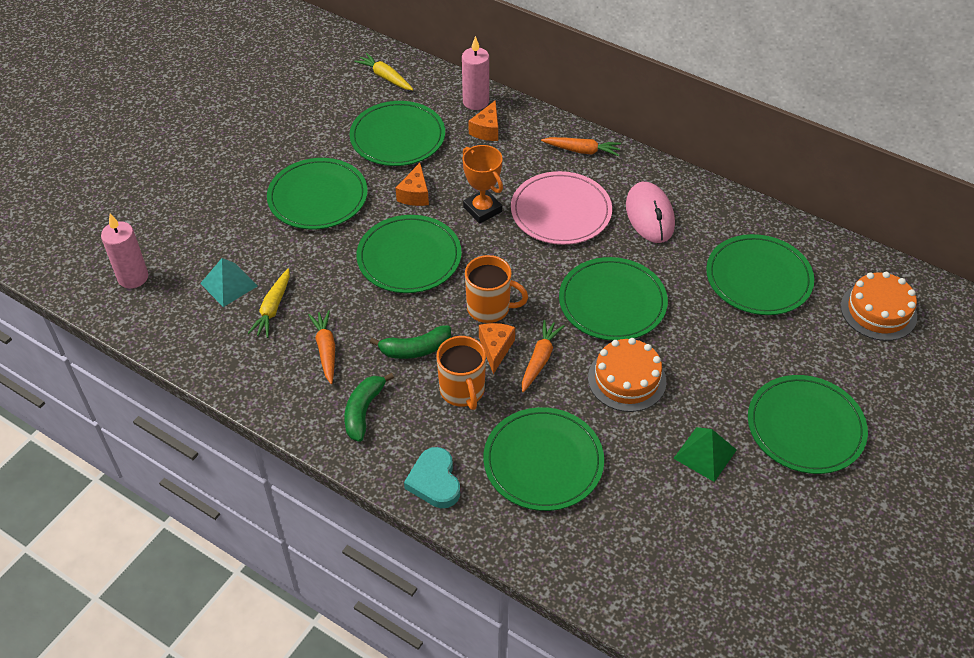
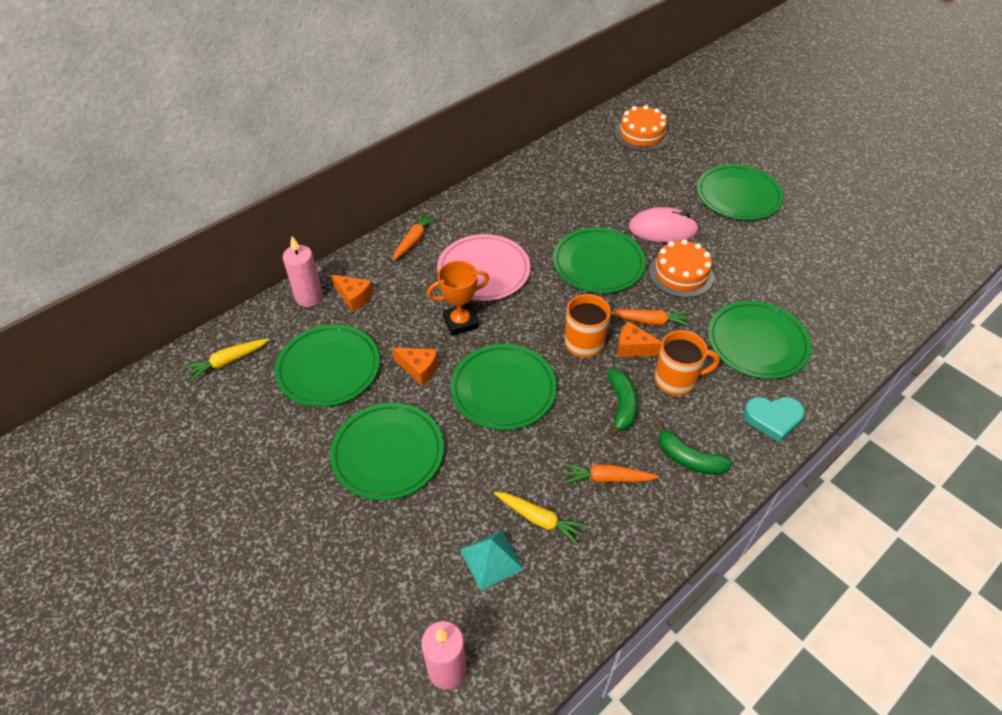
camera: 75 degrees left, 0 degrees up
(540, 359) = (650, 321): orange carrot -> orange carrot turned 150 degrees clockwise
(649, 215) = (509, 219): pink mouse -> pink mouse (663, 229)
(705, 454) = (757, 250): green pyramid -> none
(758, 278) = (595, 180): green plate -> none

